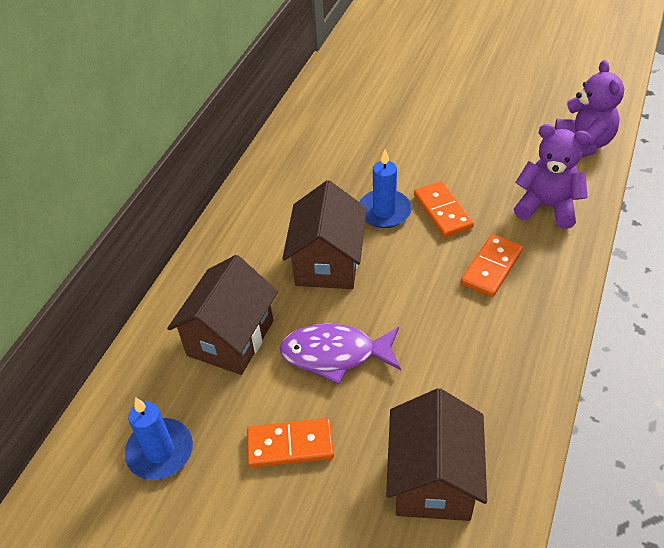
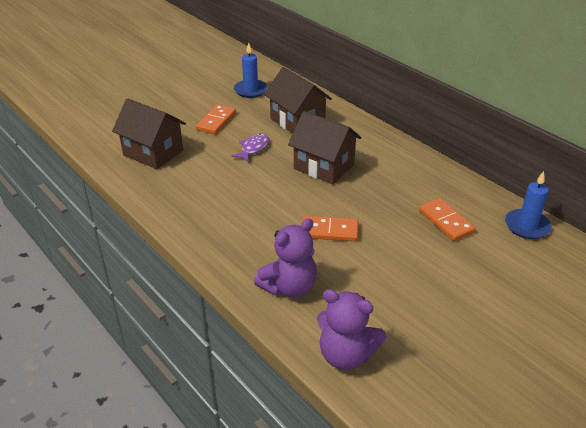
camera: 115 degrees right, 10 degrees down
(335, 354) = (253, 148): purple fish -> purple fish, size x0.65
(384, 211) = (351, 204): blue candle -> blue candle (527, 226)
(491, 267) = (258, 230): orange domino -> orange domino (446, 221)

